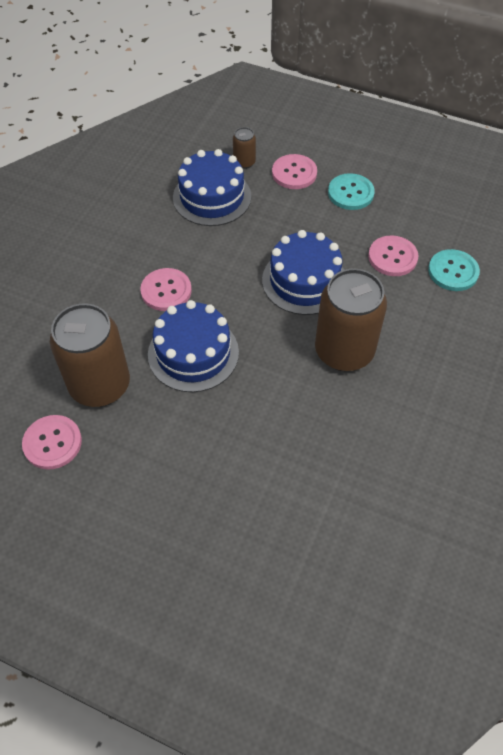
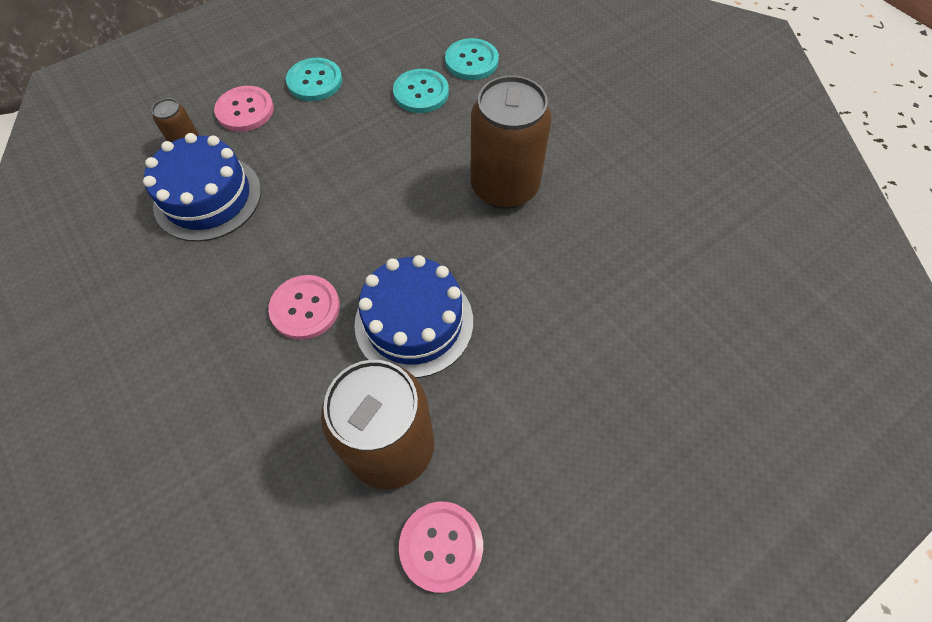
camera: 60 degrees left, 5 degrees up
(304, 281) = (394, 174): blue cake -> none
(392, 257) = (421, 93): pink button -> turquoise button

